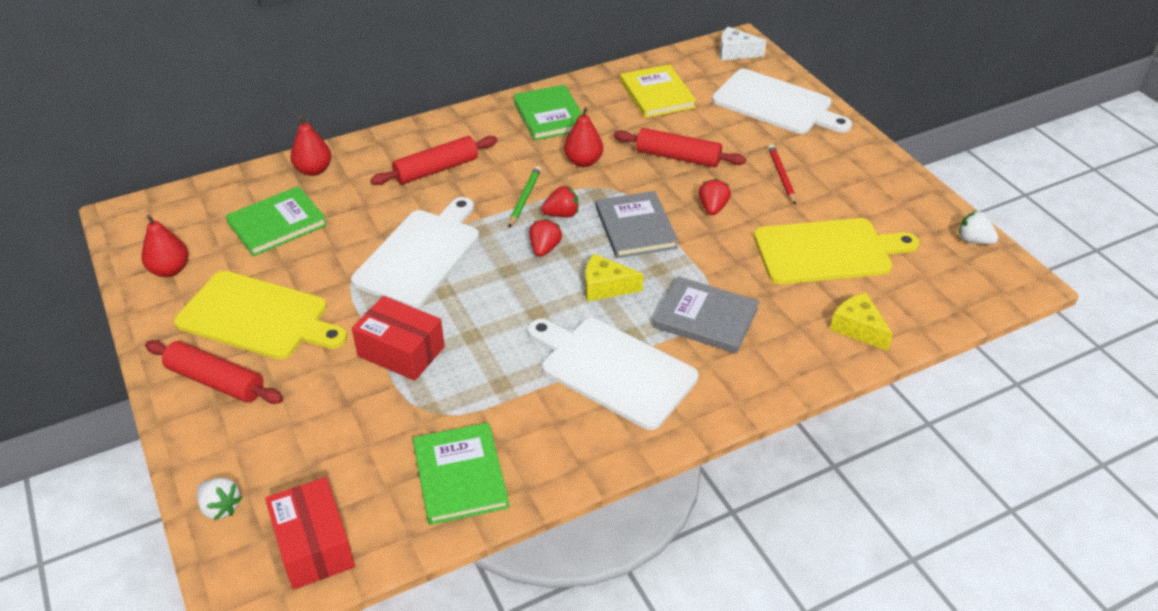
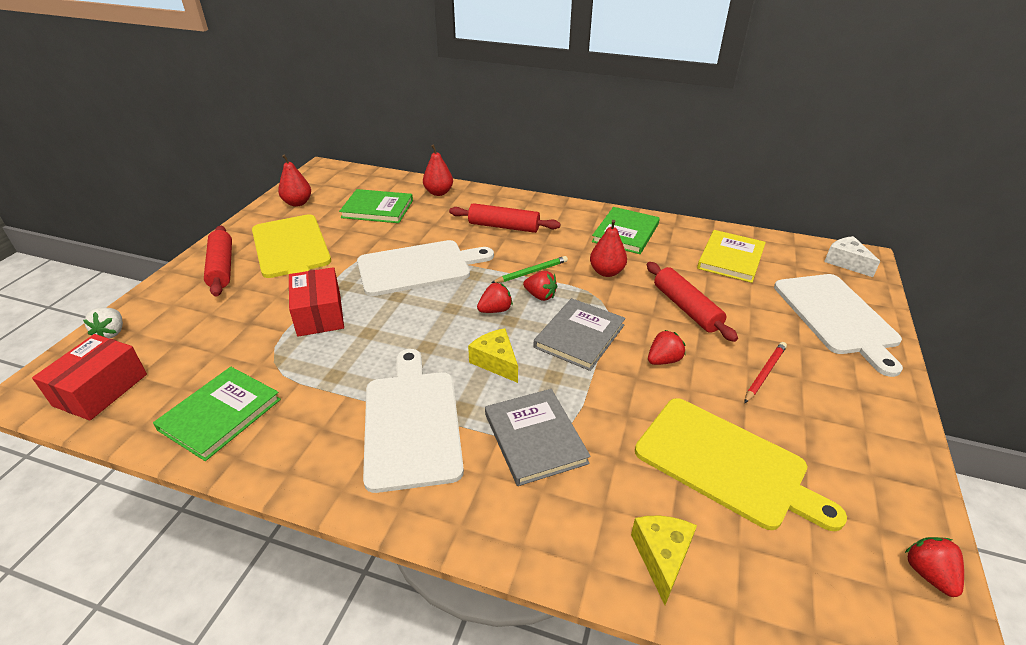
camera: 45 degrees right, 5 degrees down
(973, 240) = (928, 574): white strawberry -> red strawberry

